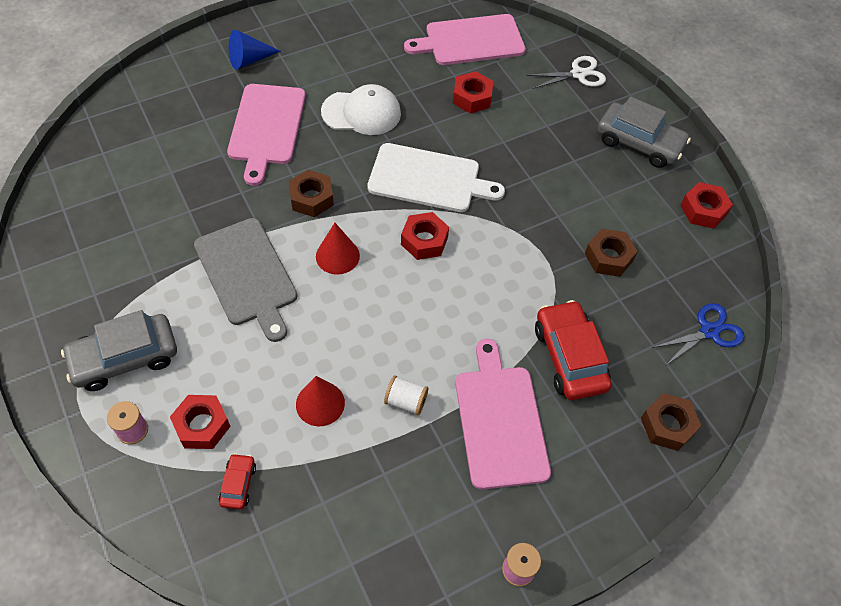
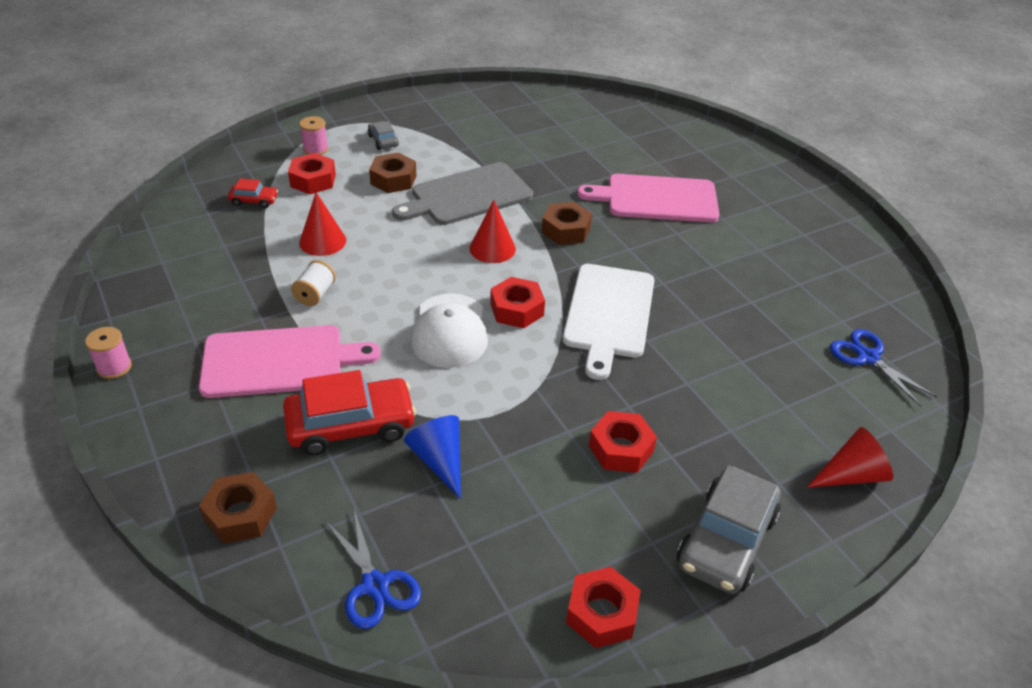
camera: 90 degrees right, 15 degrees down
(125, 358) = (383, 141): grey car -> grey car, size x0.48
(249, 60) = (752, 184): blue cone -> blue cone (439, 460)
(361, 113) = (699, 262): white cap -> white cap (450, 331)
(470, 41) = (868, 358): pink cutting board -> blue scissors
(472, 98) = (757, 356): red nut -> red nut (621, 449)
(578, 74) = (851, 475): white scissors -> red cone
(608, 257) = (502, 479): brown nut -> brown nut (393, 179)

